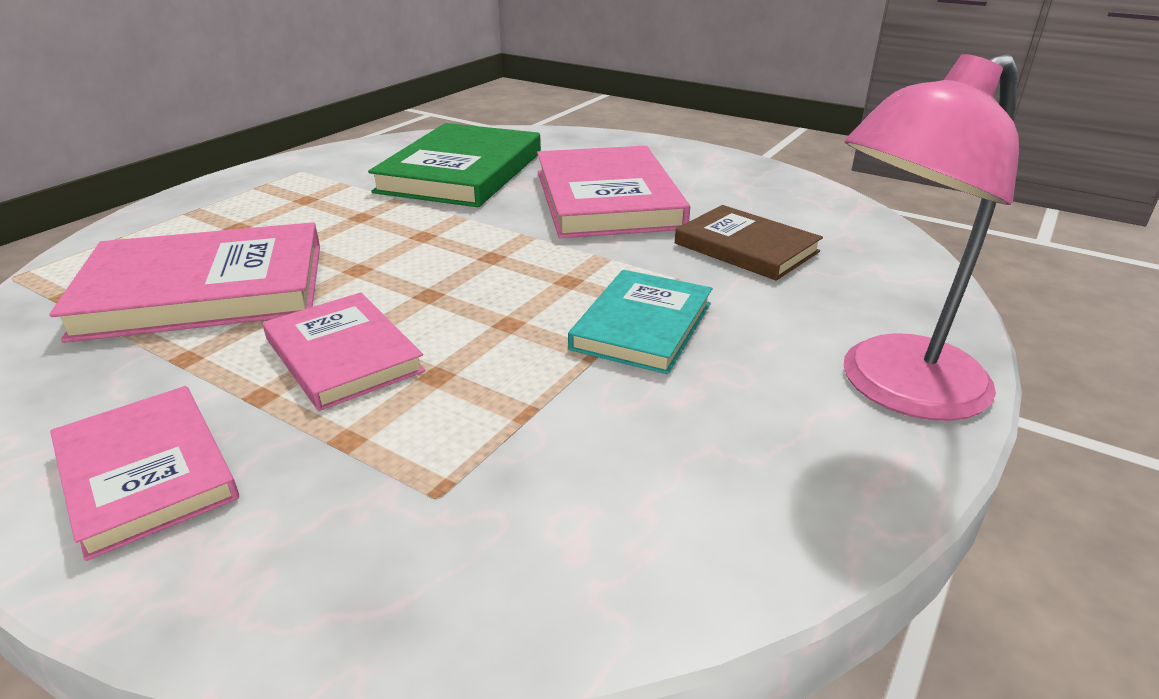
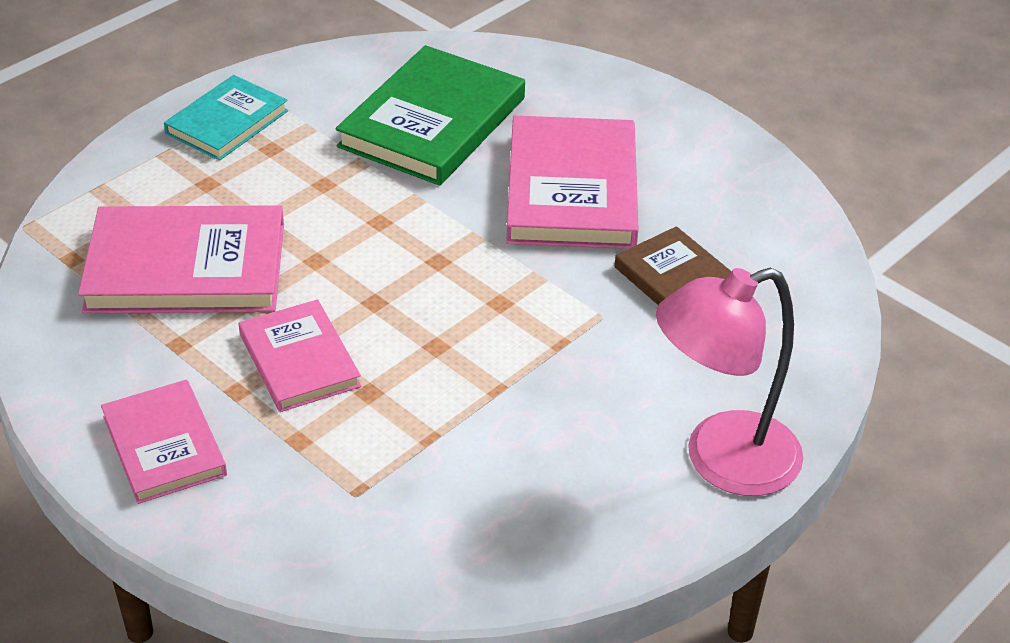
camera: 10 degrees right, 10 degrees up
(642, 326) = (547, 366): turquoise book -> turquoise book (227, 122)

